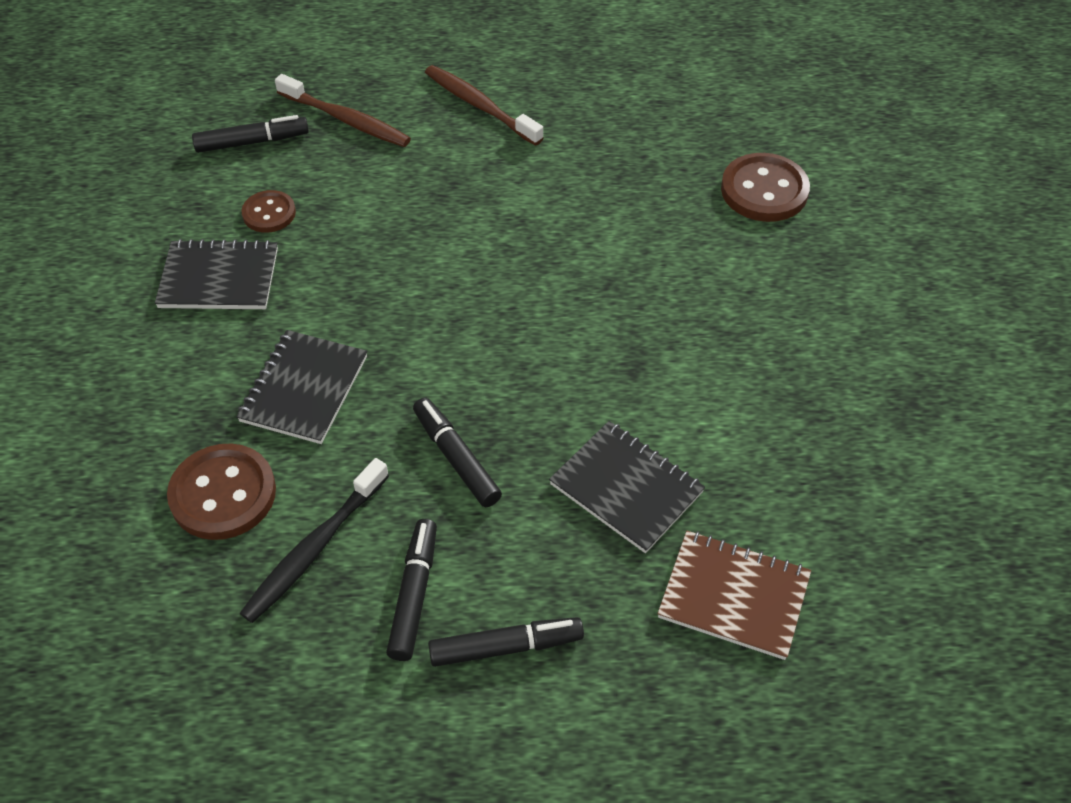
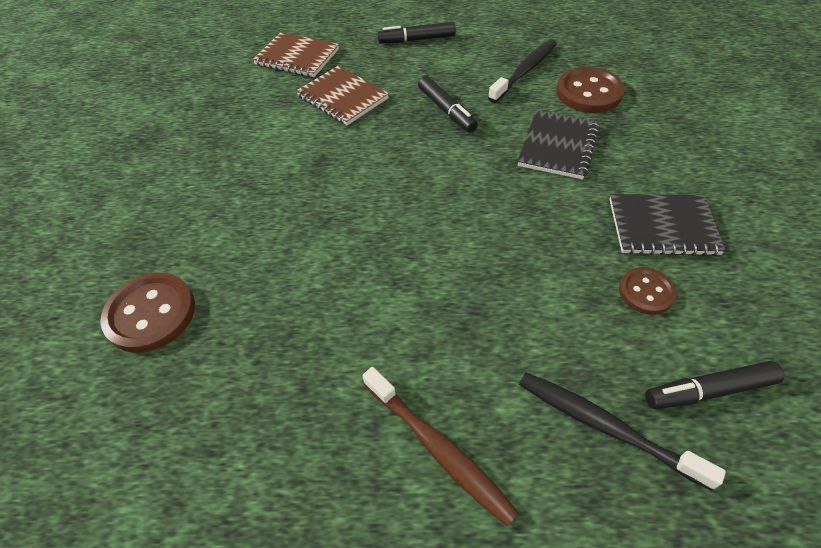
camera: 175 degrees left, 0 degrees up
(346, 120) = (605, 426): brown toothbrush -> black toothbrush
(414, 594) = (465, 55): black marker -> none
(626, 488) = (342, 97): black notebook -> brown notebook

